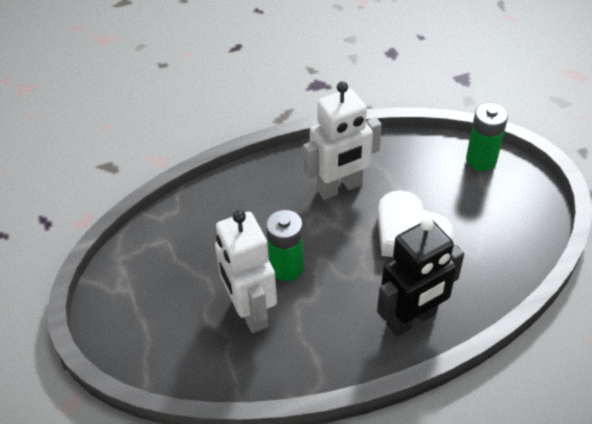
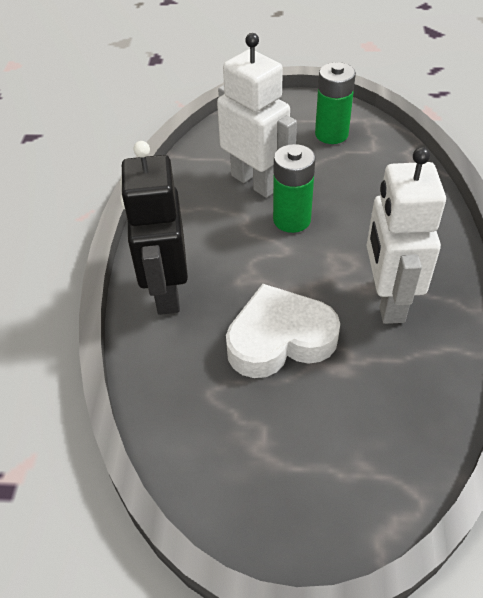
camera: 115 degrees right, 0 degrees up
(250, 311) = (255, 182): white robot -> white robot turned 45 degrees clockwise
(481, 160) = (374, 492): green battery -> green battery (331, 134)

